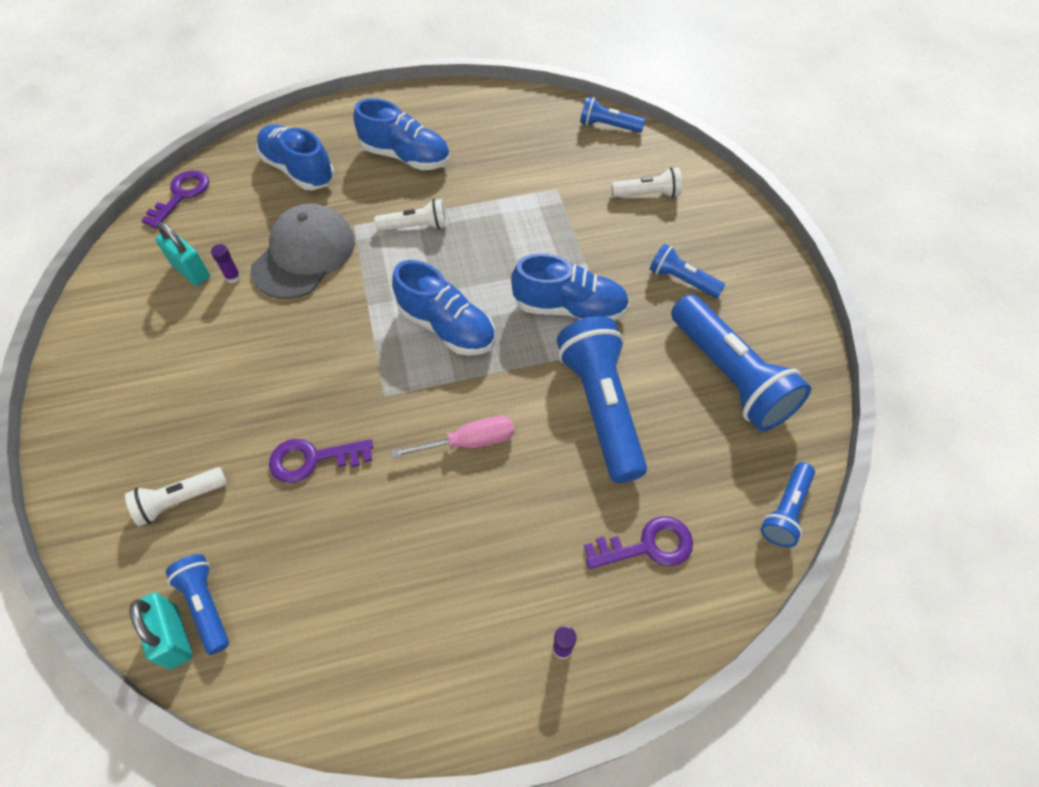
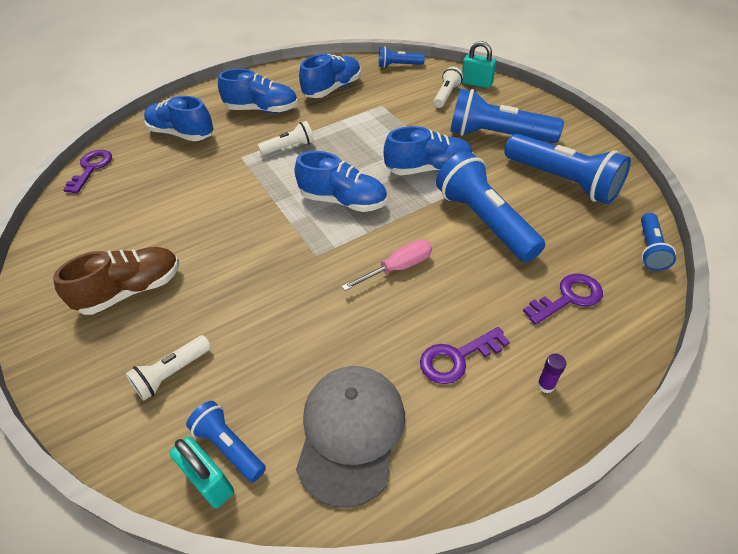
camera: 15 degrees left, 10 degrees down
(172, 381) = (131, 290): none -> brown shoe
(191, 271) = (118, 213): turquoise padlock -> turquoise padlock (476, 83)
(233, 277) = (156, 209): purple glue stick -> none
(304, 255) = (209, 183): grey cap -> grey cap (351, 433)
(313, 459) = (277, 312): purple key -> purple key (457, 358)
(506, 145) = (332, 89): none -> blue shoe
(647, 194) = (446, 95): white flashlight -> white flashlight turned 45 degrees counterclockwise
(682, 280) = (497, 136): blue flashlight -> blue flashlight, size x1.93

